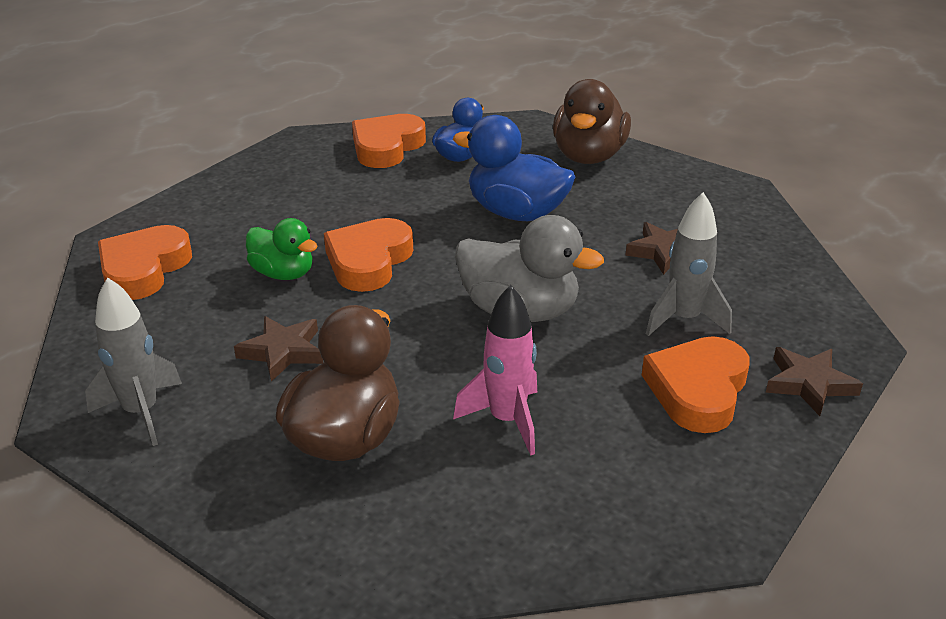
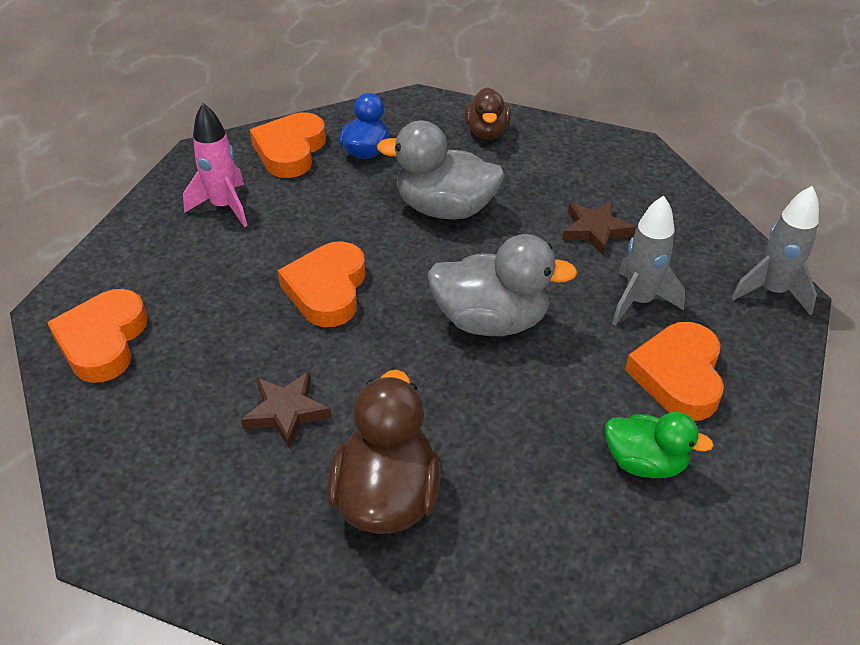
camera: 15 degrees left, 10 degrees up
(141, 412) = (175, 512): grey rocket -> grey rocket (772, 292)
(283, 273) = (249, 320): green duck -> green duck (645, 462)
(507, 420) = (526, 444): pink rocket -> pink rocket (224, 207)
(516, 213) = (445, 209): blue duck -> grey duck
(588, 156) = (487, 132): brown duck -> brown duck, size x0.63
(809, 384) = (767, 350): brown star -> none

